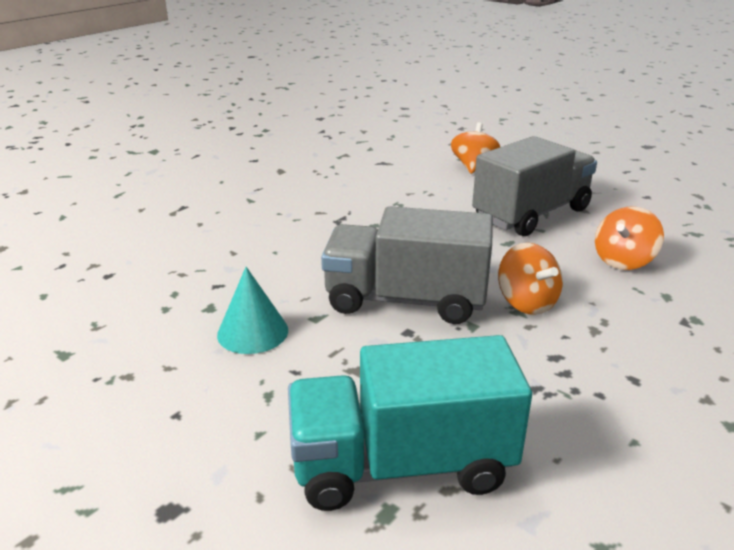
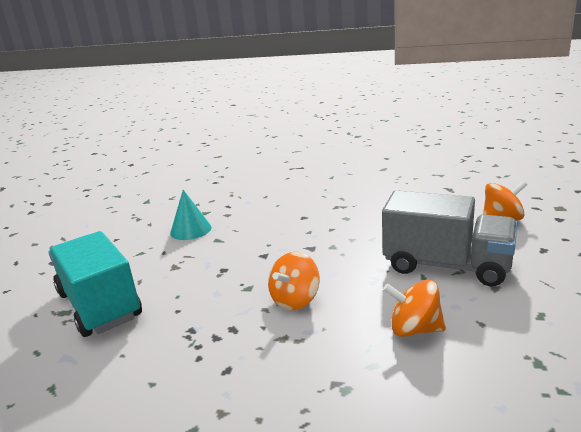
camera: 65 degrees right, 5 degrees down
(405, 300) = (258, 257): grey truck -> none

